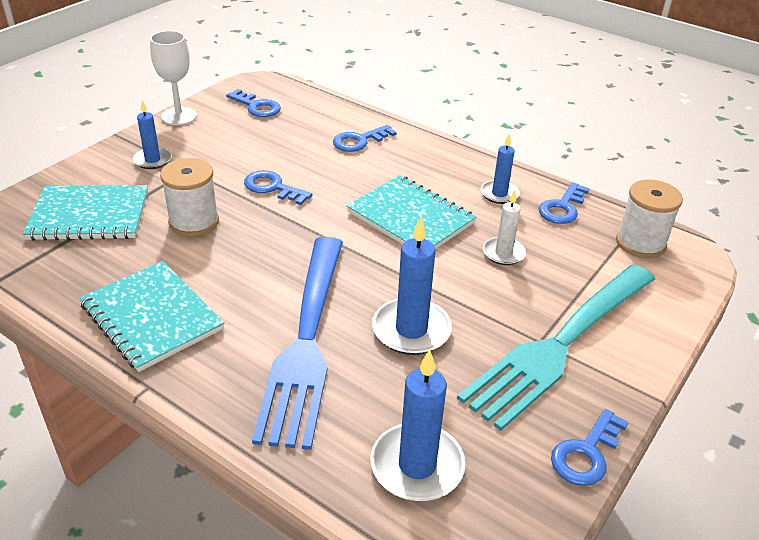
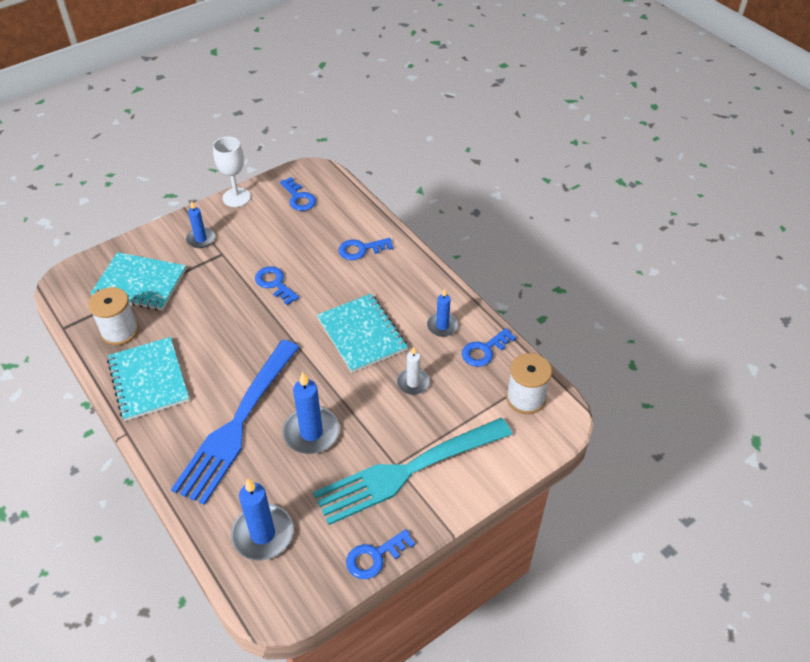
camera: 20 degrees right, 10 degrees up
(194, 222) = (206, 304): white spool -> white spool (120, 331)

